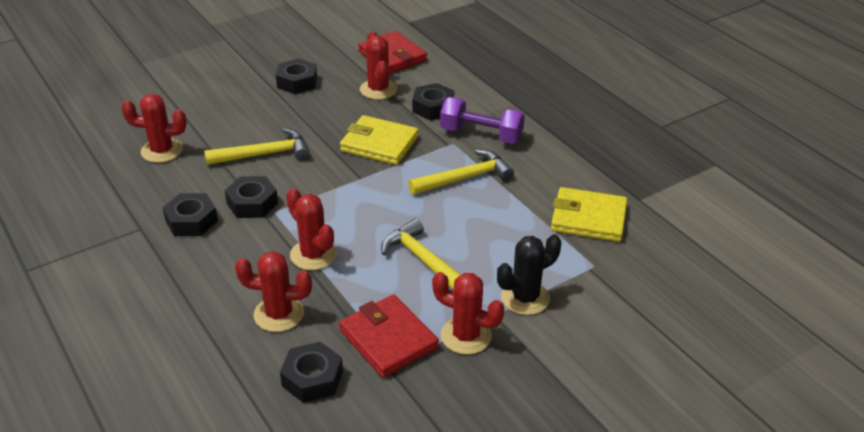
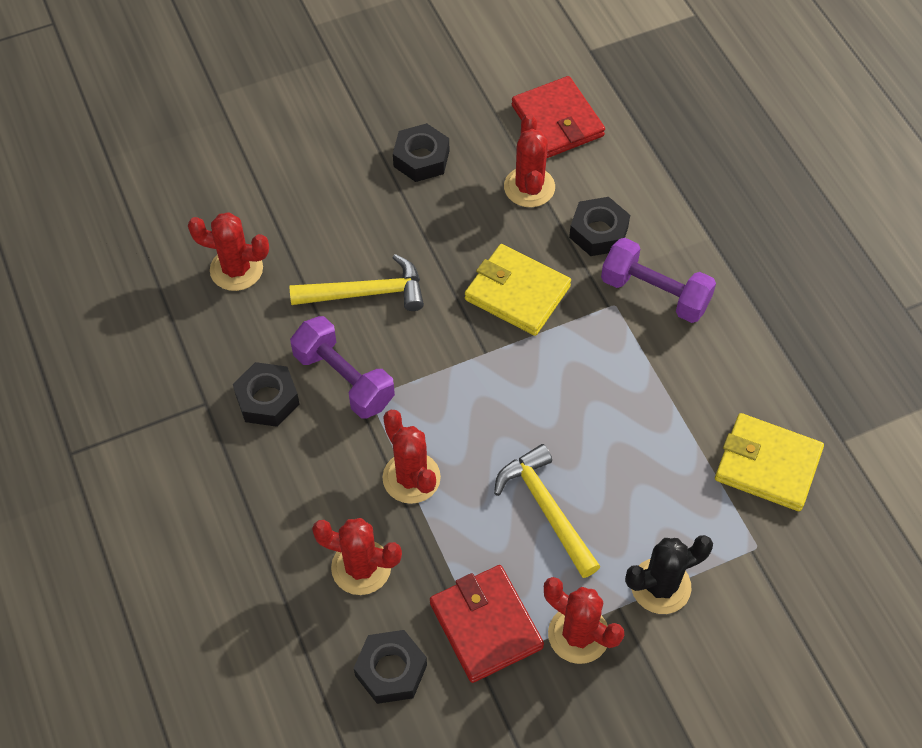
camera: 10 degrees right, 20 degrees up
(252, 203) = (344, 379): black nut -> purple dumbbell
(465, 178) = (620, 371): yellow hammer -> none

